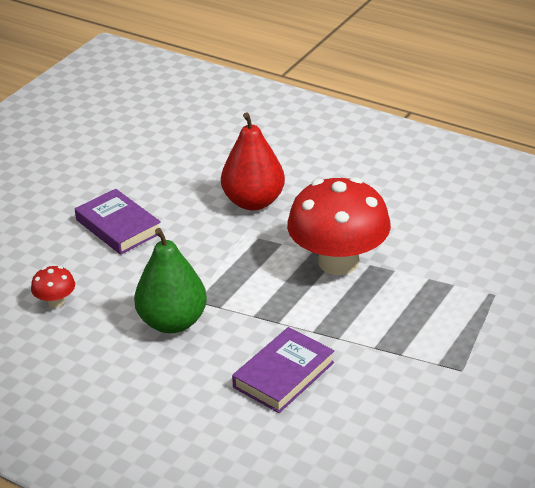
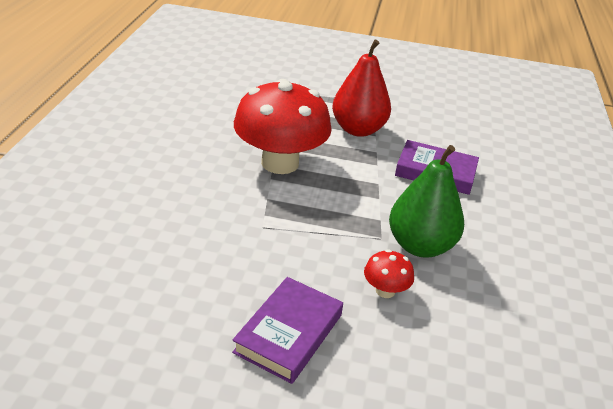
camera: 115 degrees left, 0 degrees up
(55, 302) = (451, 347): red mushroom -> red mushroom (385, 290)
(253, 202) = (200, 229): red pear -> red pear (358, 129)

